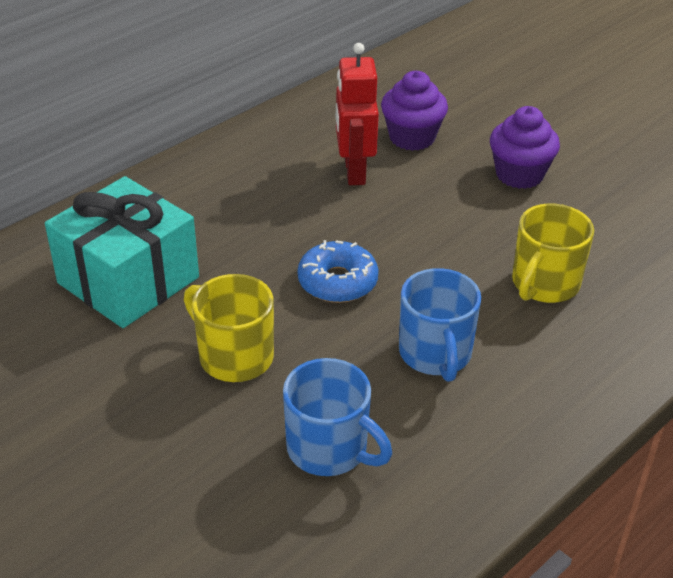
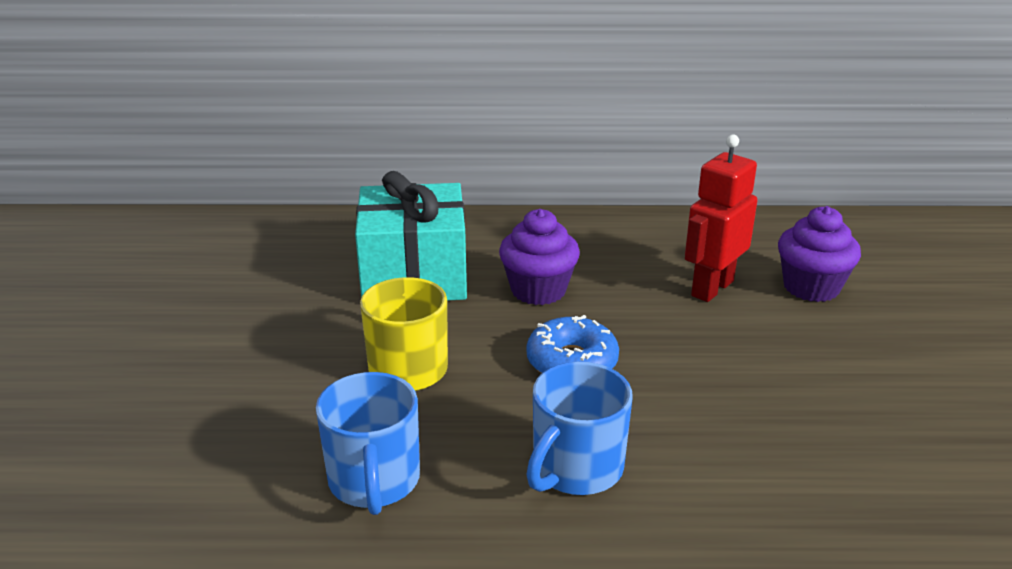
camera: 45 degrees right, 10 degrees down
(519, 174) = (892, 369): purple cupcake -> purple cupcake (538, 290)
(544, 284) = (781, 478): yellow mug -> none

